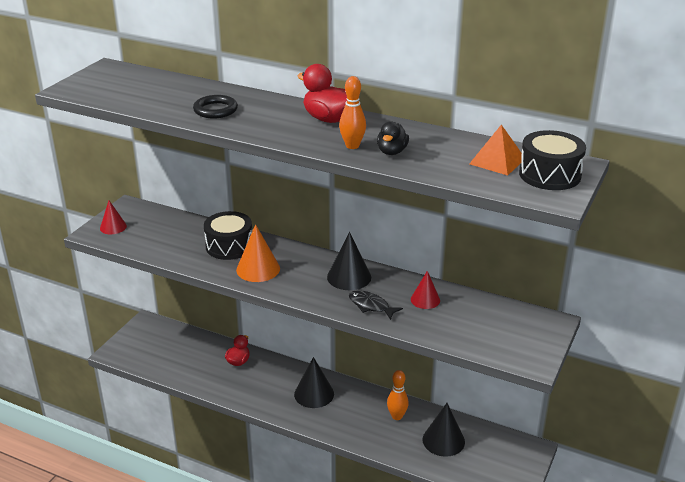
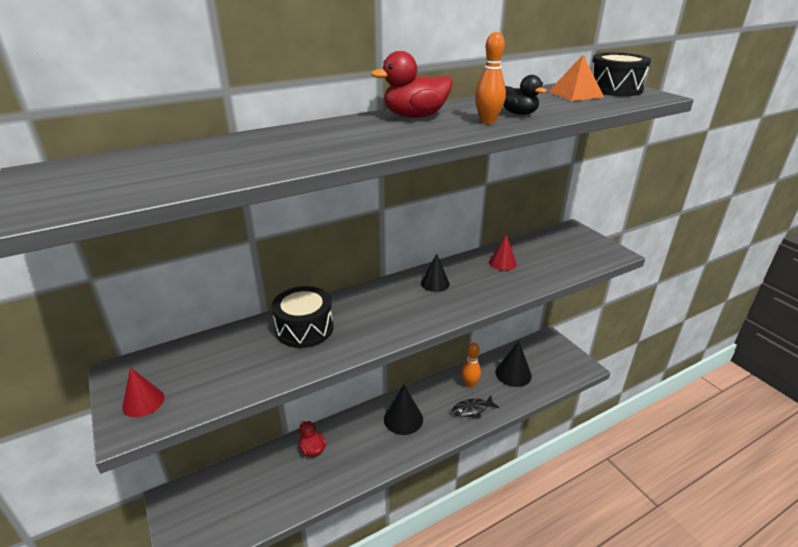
camera: 55 degrees left, 0 degrees up
(215, 110) = (305, 148): black ring -> none
(258, 269) = (366, 326): orange cone -> none
(349, 277) = (435, 283): black cone -> black cone, size x0.64
(371, 306) = (488, 289): black fish -> black fish (472, 409)

